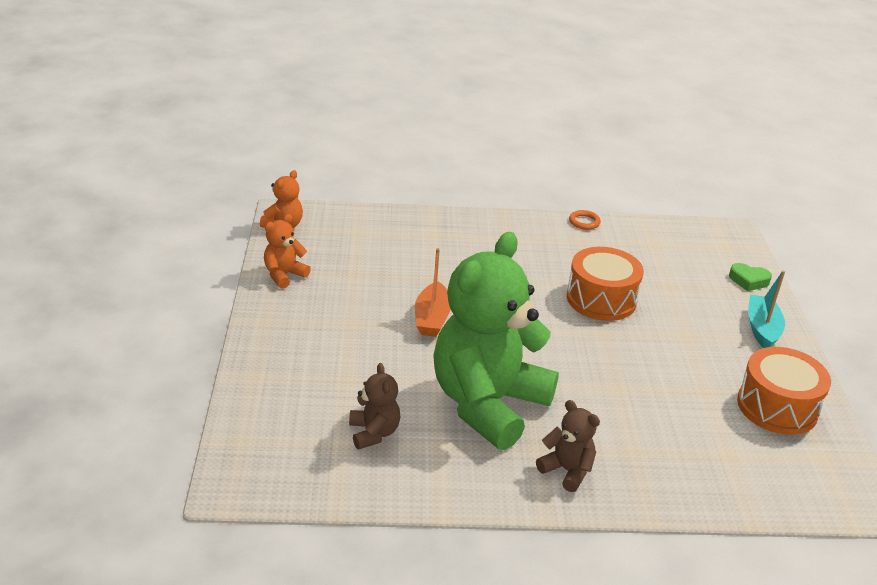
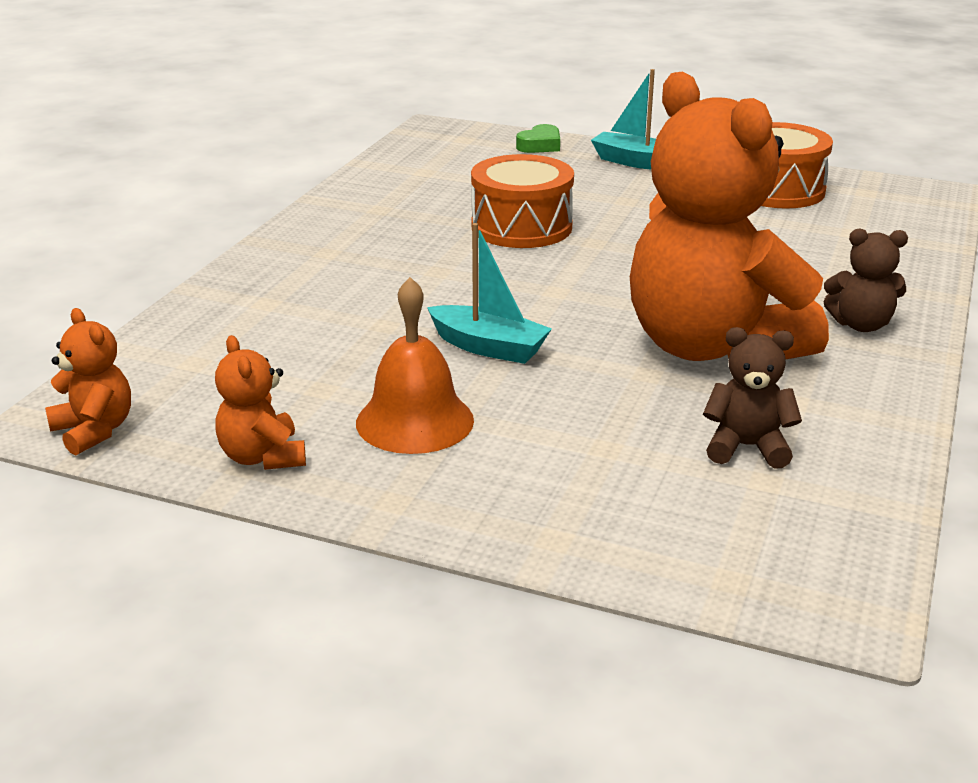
camera: 65 degrees left, 5 degrees down
(339, 311) = (415, 421): none -> orange bell
(432, 318) = (488, 347): orange boat -> turquoise boat
(488, 404) = (711, 347): green teddy bear -> orange teddy bear
(567, 470) = (861, 325): brown teddy bear -> brown teddy bear turned 150 degrees counterclockwise
(584, 222) = (335, 197): orange ring -> none

